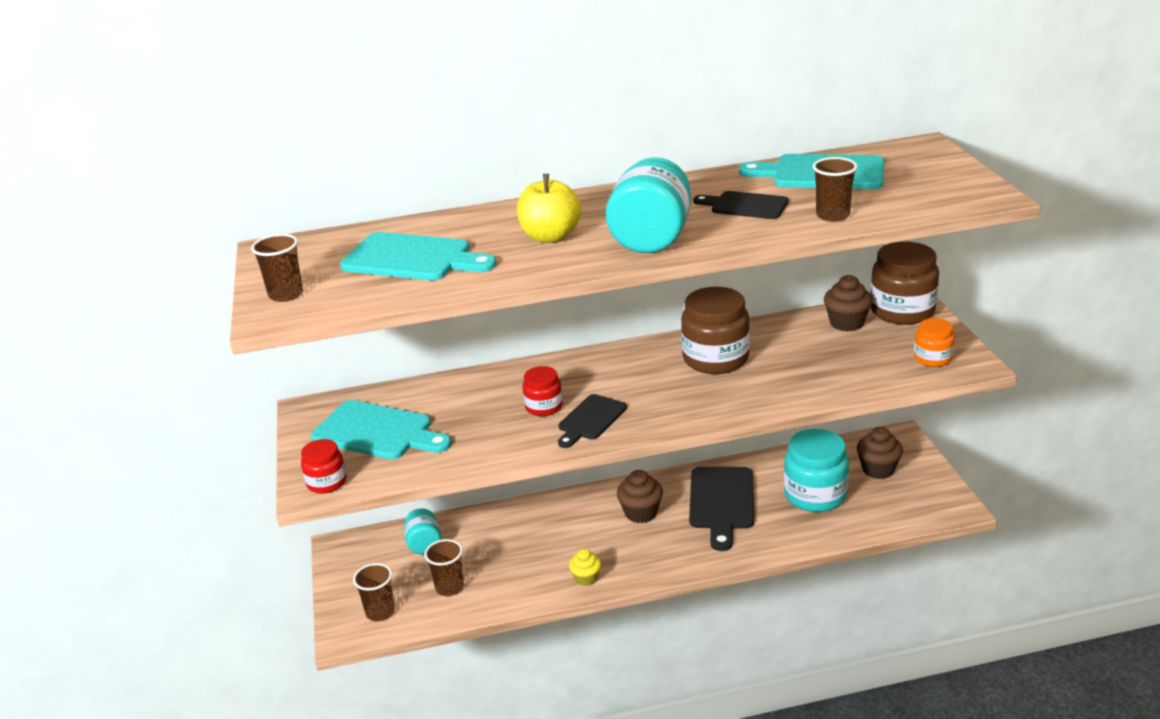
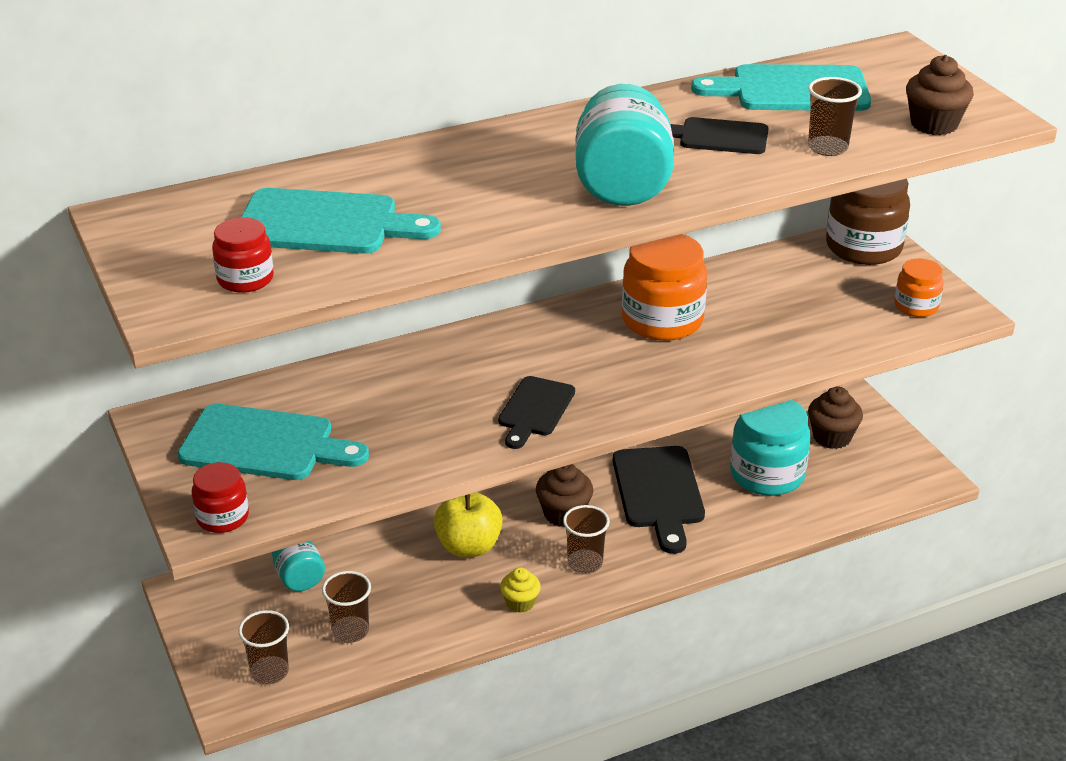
camera: 15 degrees left, 5 degrees up
(286, 295) = (178, 282): brown cup -> brown cup (585, 563)
(544, 407) = (470, 396): red jar -> red jar (245, 279)
(550, 237) = (493, 186): yellow apple -> yellow apple (469, 546)
(715, 359) = (662, 320): brown jar -> orange jar
(846, 323) = (804, 266): brown cupcake -> brown cupcake (934, 124)

